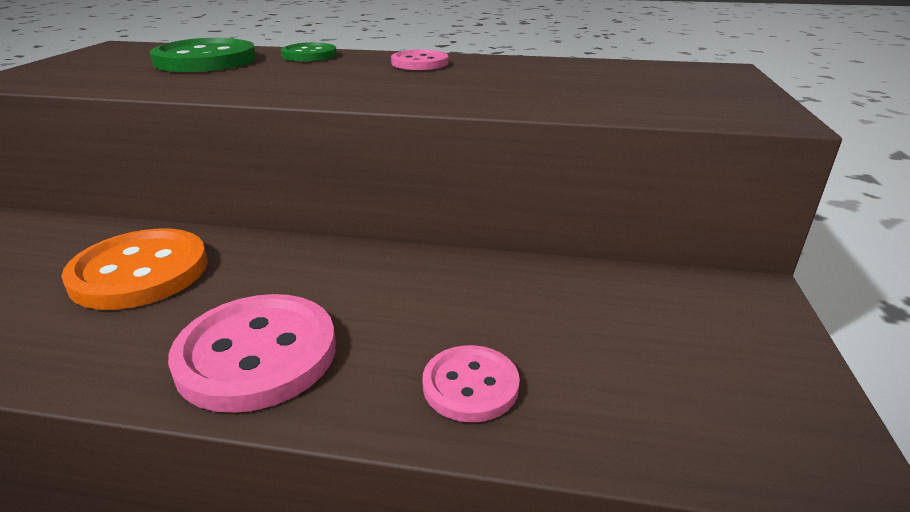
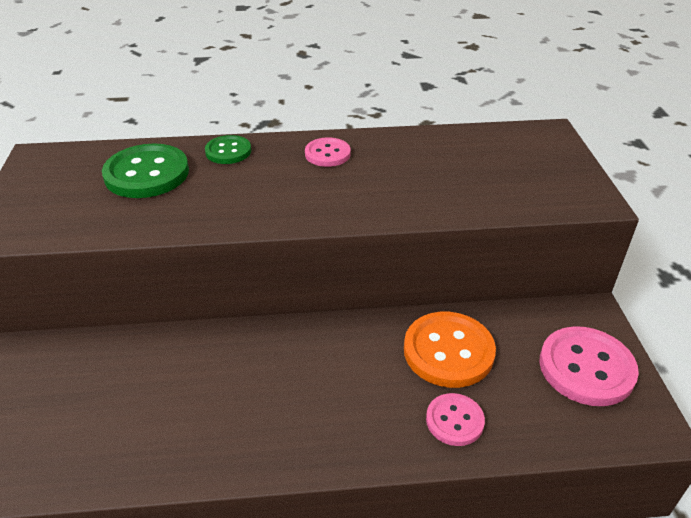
camera: 15 degrees left, 10 degrees up
(140, 272) = (184, 377): orange button -> orange button (448, 351)
(257, 354) = (315, 427): pink button -> pink button (586, 368)

